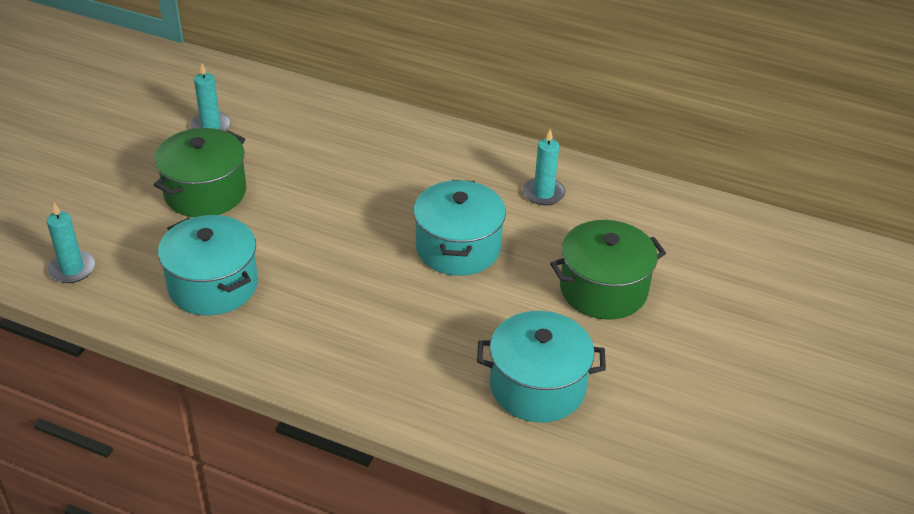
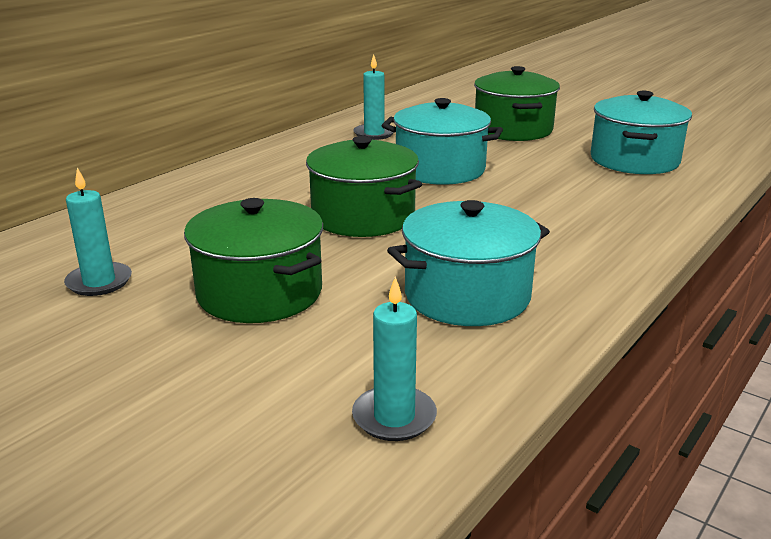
camera: 75 degrees left, 15 degrees down
(337, 217) = (363, 217): none -> green pot

